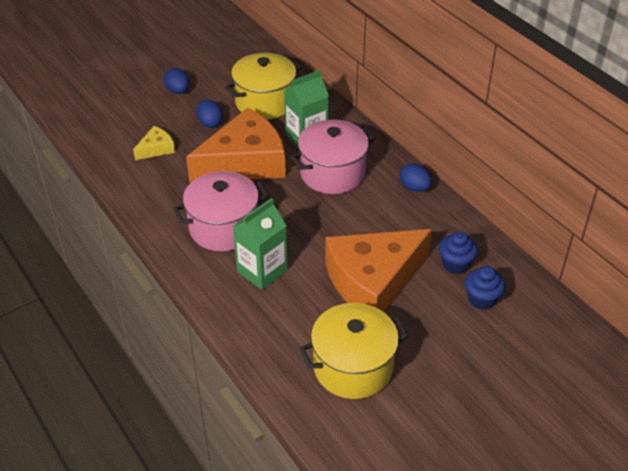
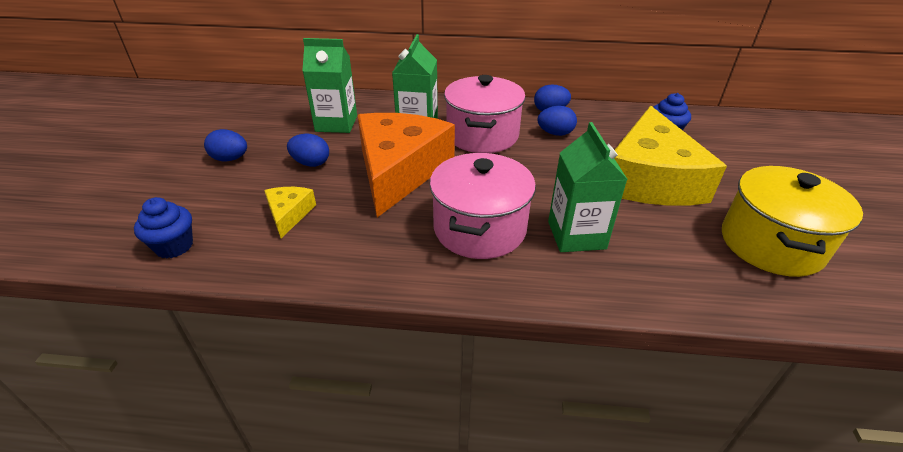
camera: 50 degrees left, 5 degrees down
(265, 102) = (336, 123): yellow pot -> green carton
(373, 280) = (650, 178): orange cheese -> yellow cheese
(381, 206) = (555, 133): none -> blue egg
(481, 299) = (717, 142): blue cupcake -> blue cupcake (174, 246)

